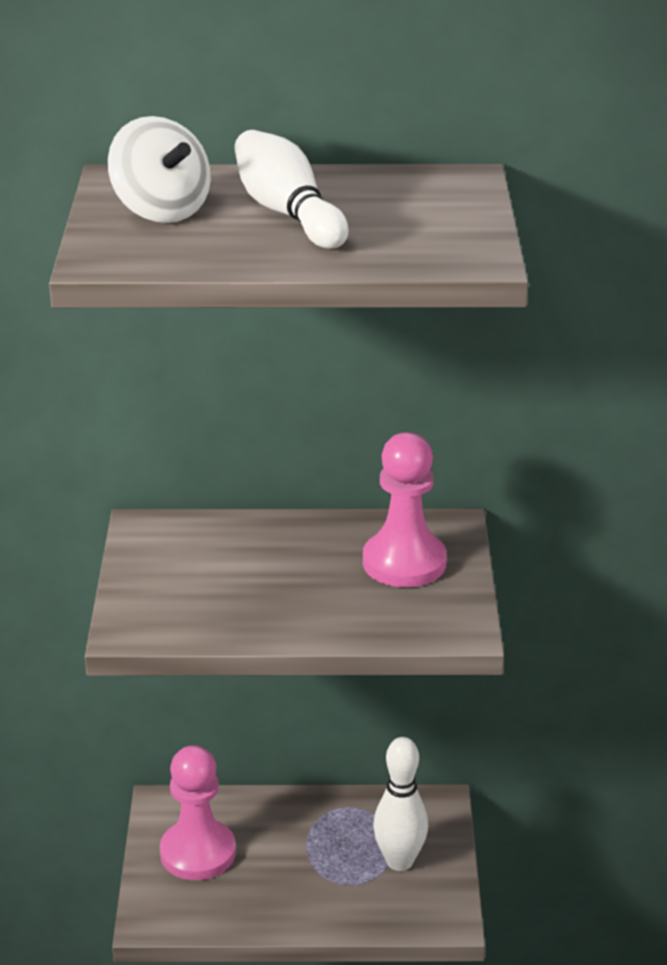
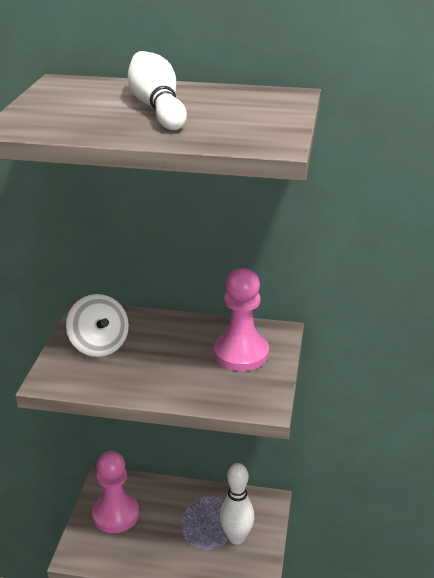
camera: 10 degrees right, 0 degrees up
(161, 211) = (73, 101): white spinning top -> white spinning top (99, 346)

